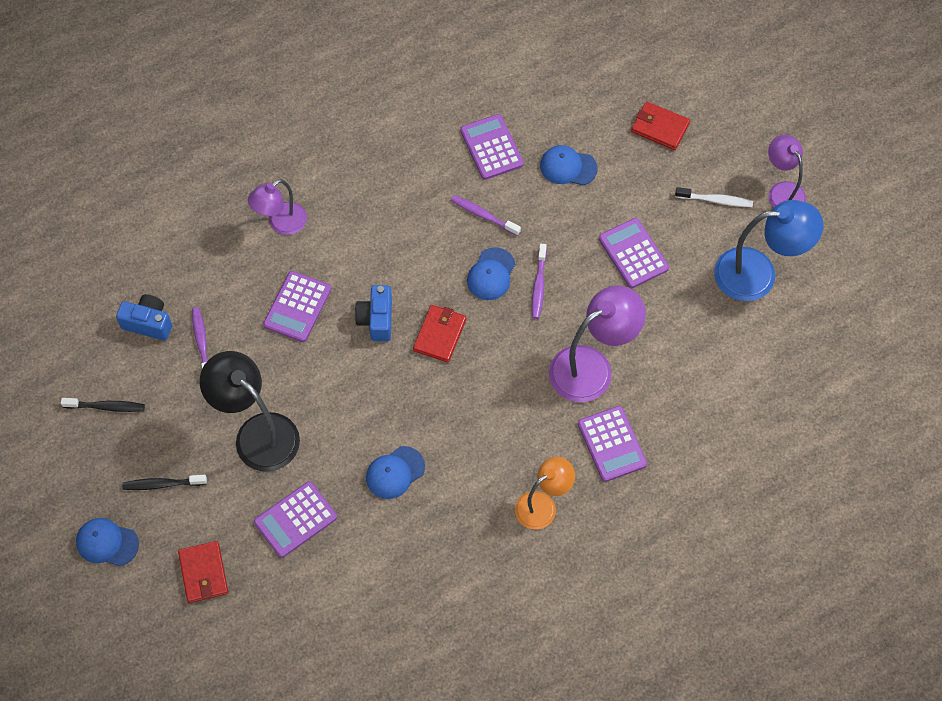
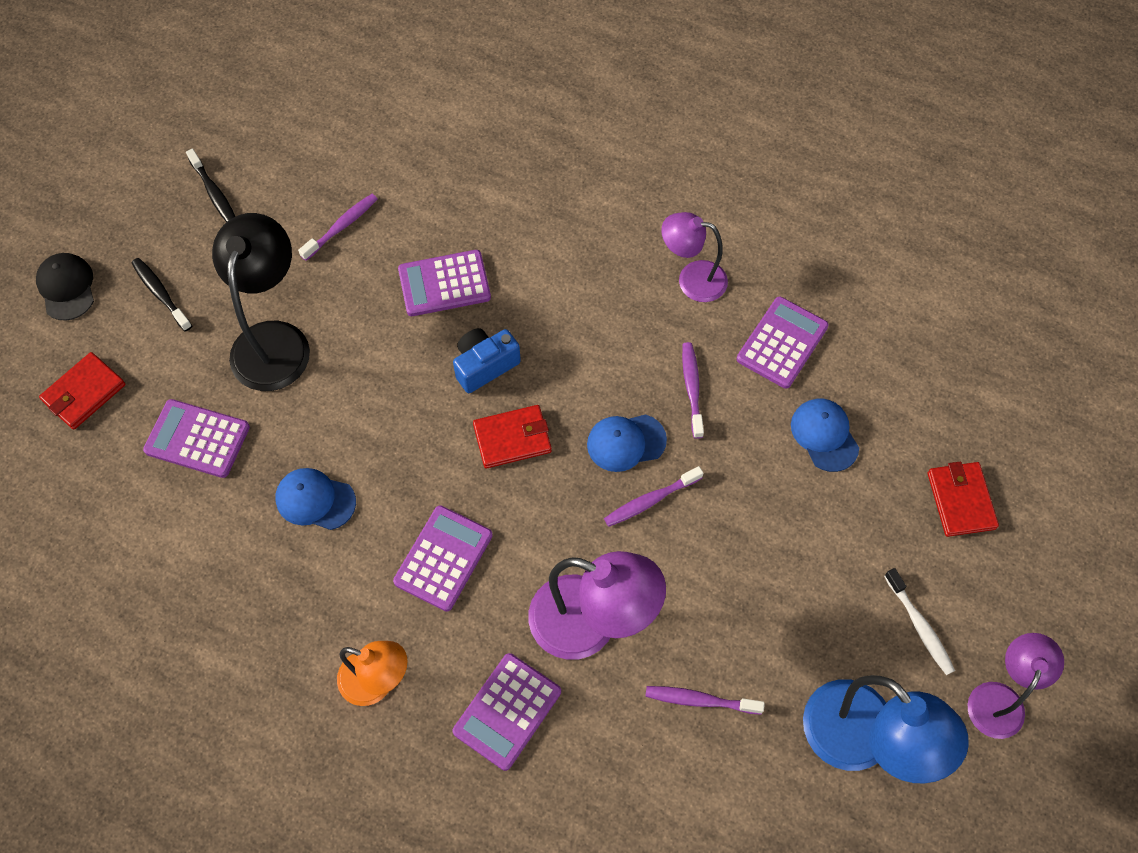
camera: 55 degrees right, 0 degrees up
(107, 543) = (67, 287): blue cap -> black cap
(148, 323) = (330, 169): blue camera -> none
(281, 224) = (528, 209): purple lamp -> purple lamp (692, 279)
(633, 253) = (772, 577): purple calculator -> purple calculator (443, 558)
(677, 339) = (699, 700): none -> purple toothbrush

